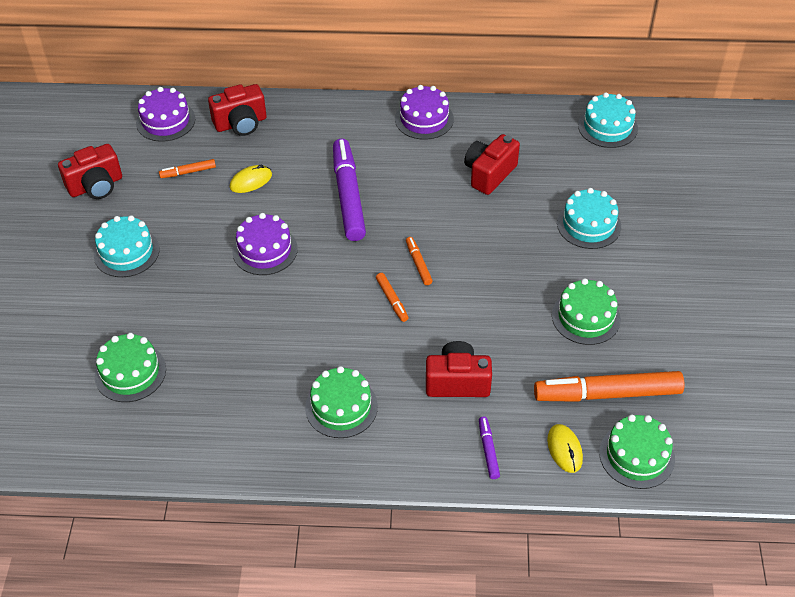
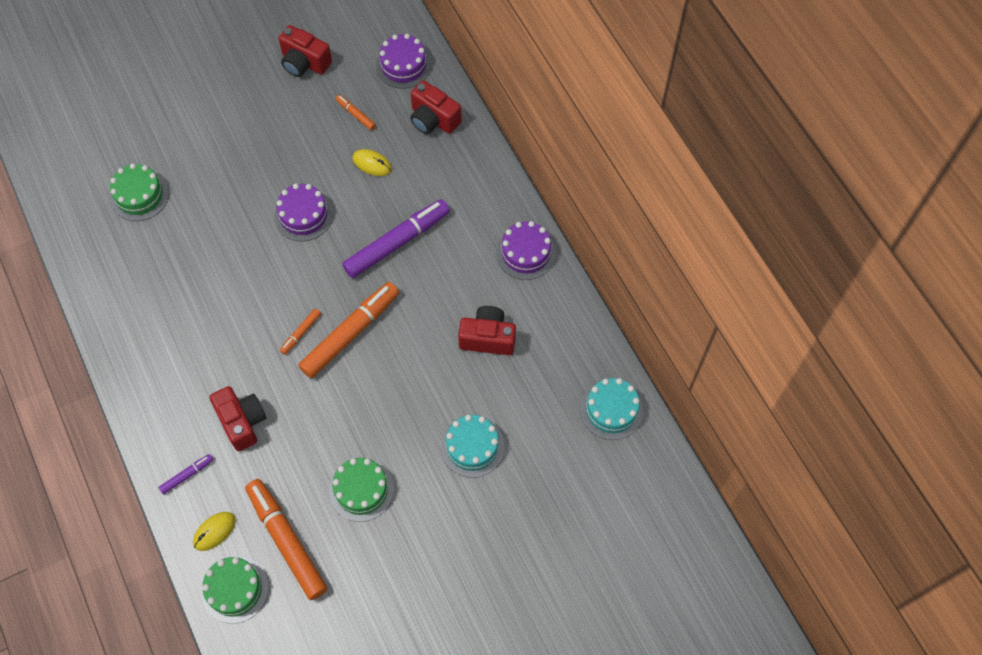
camera: 60 degrees right, 15 degrees up
(126, 252) = (249, 124): turquoise cake -> none
(341, 407) = (177, 351): green cake -> none
(418, 264) = (350, 333): orange marker -> orange marker, size x2.23

